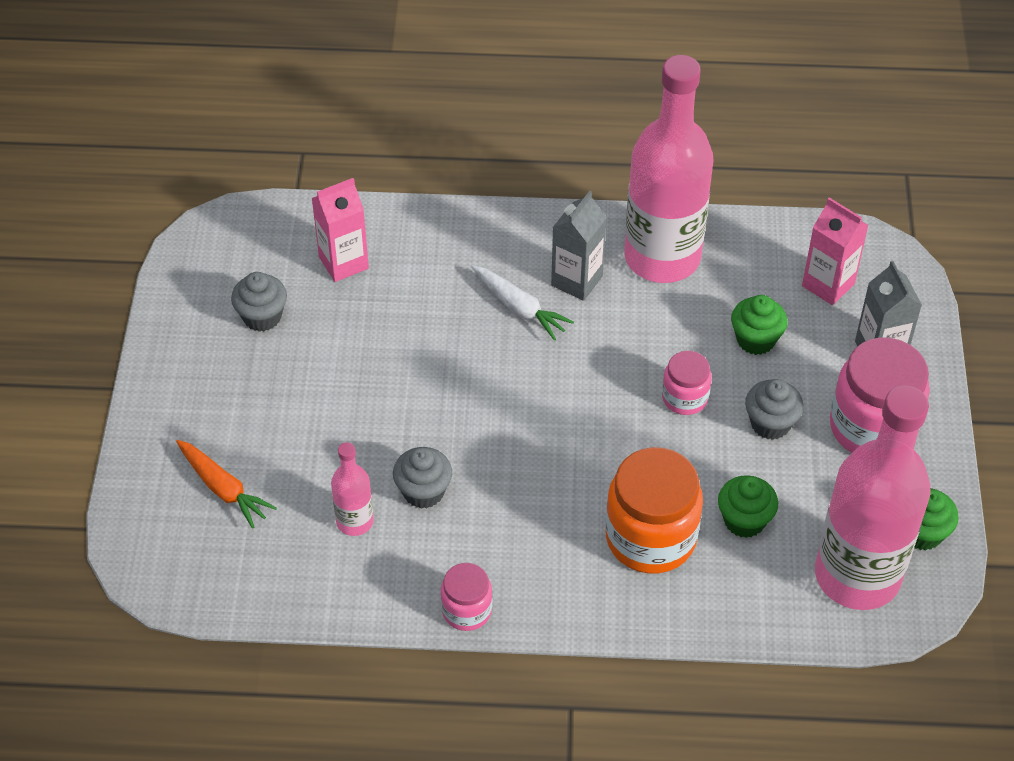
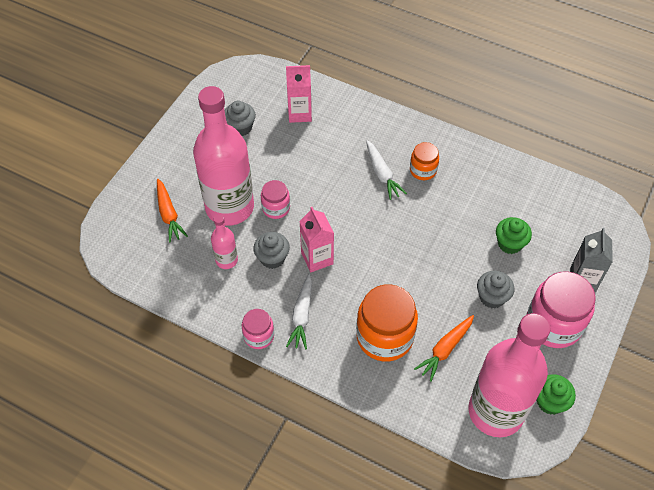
camera: 25 degrees right, 5 degrees up
(514, 555) = (302, 315): none -> white carrot
(577, 281) = (423, 170): grey carton -> orange jar
(662, 257) = (480, 174): pink bottle -> pink bottle (229, 207)
(685, 398) = (449, 262): pink jar -> pink jar (276, 208)
(744, 520) = (445, 349): green cupcake -> orange carrot
(828, 285) = (571, 227): pink carton -> pink carton (317, 258)

